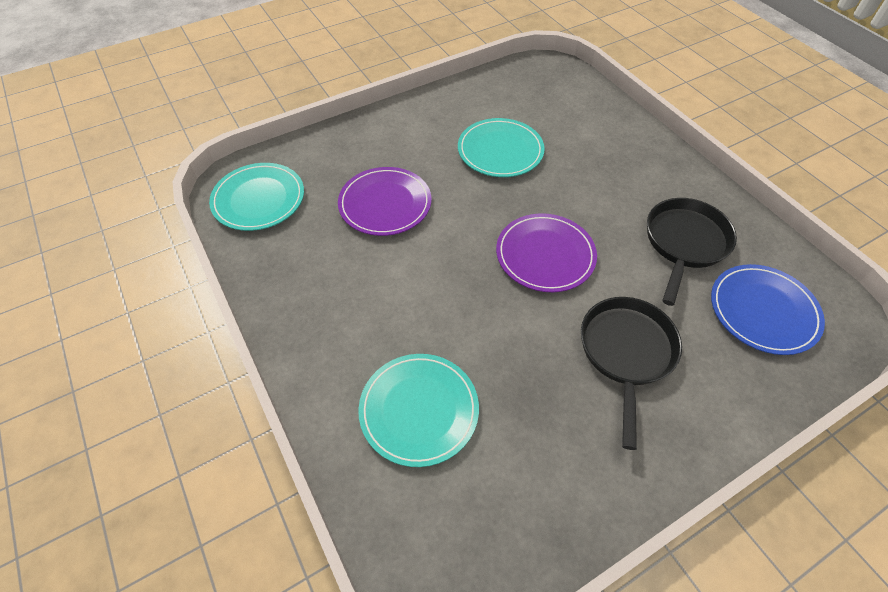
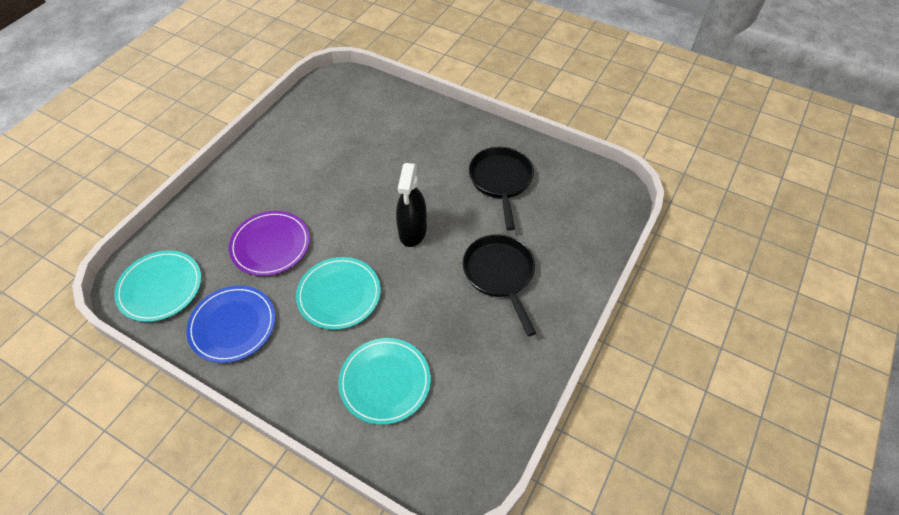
camera: 30 degrees left, 0 degrees up
(500, 151) = (337, 164): turquoise plate -> turquoise plate (339, 295)
(545, 255) = (412, 231): purple plate -> black spray bottle
(763, 311) = (569, 206): blue plate -> blue plate (233, 325)

